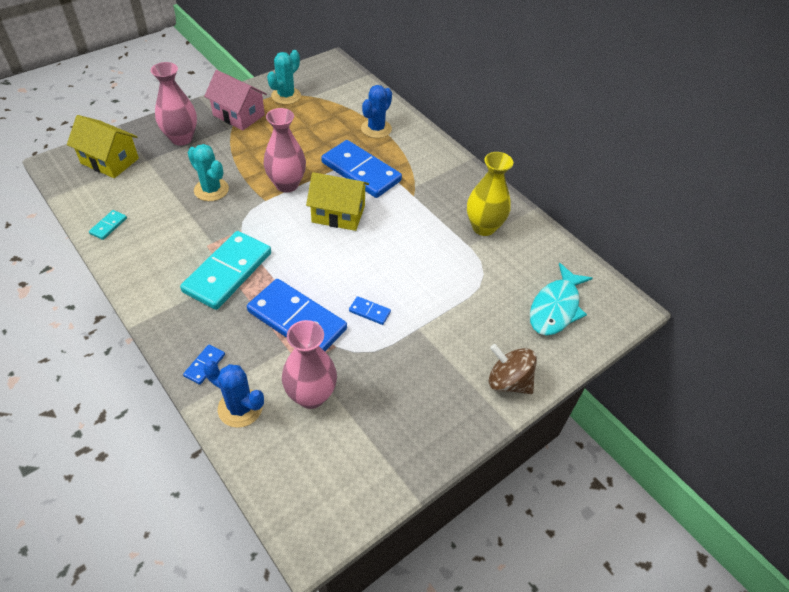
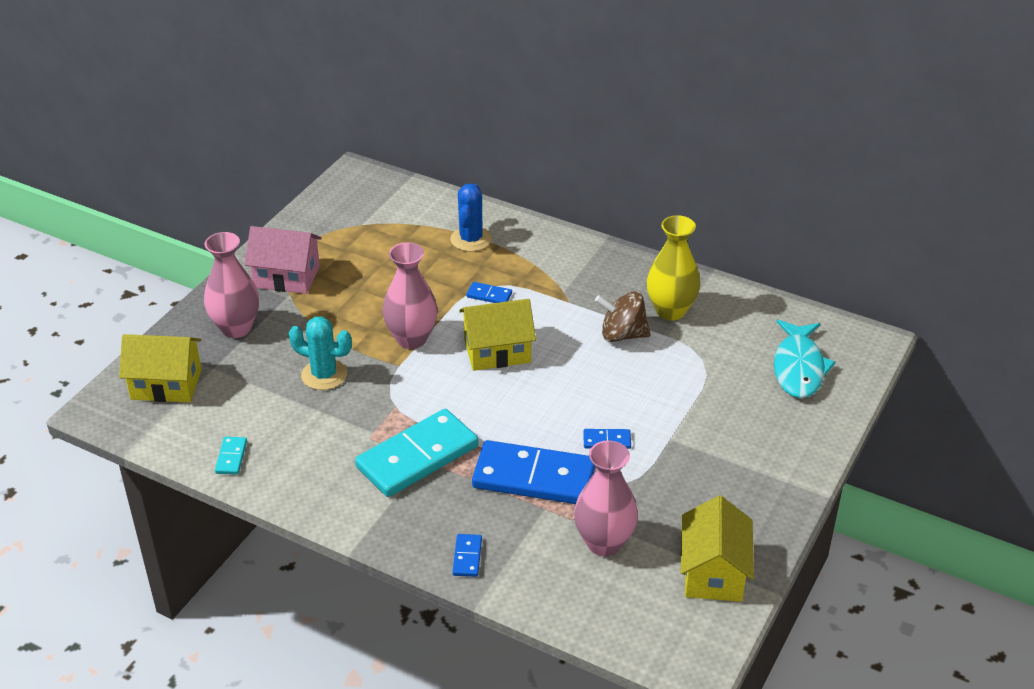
camera: 20 degrees left, 10 degrees down
(228, 272) = (417, 456): turquoise domino -> turquoise domino turned 45 degrees clockwise
(240, 408) = (538, 581): blue cactus -> none
(286, 96) = (328, 234): turquoise cactus -> none
(361, 172) = (489, 295): blue domino -> blue domino, size x0.42
(378, 458) = (713, 572): none -> yellow house
(508, 381) = (795, 456): brown spinning top -> brown spinning top (622, 335)

